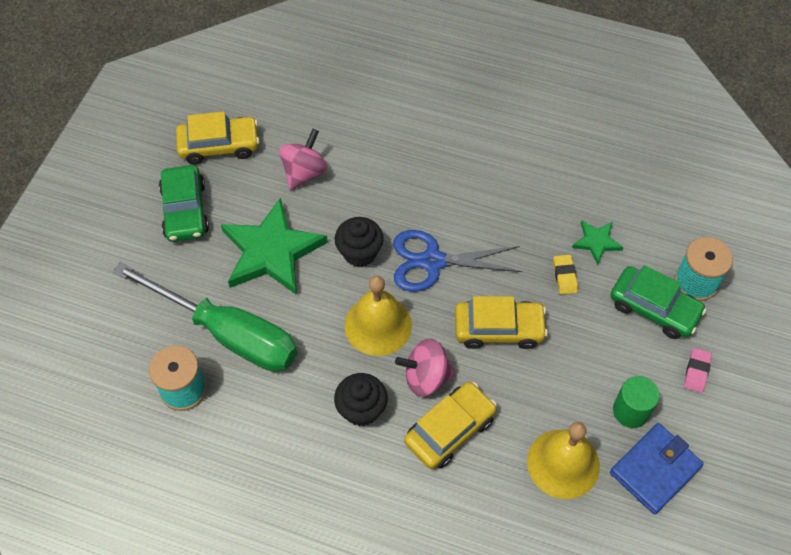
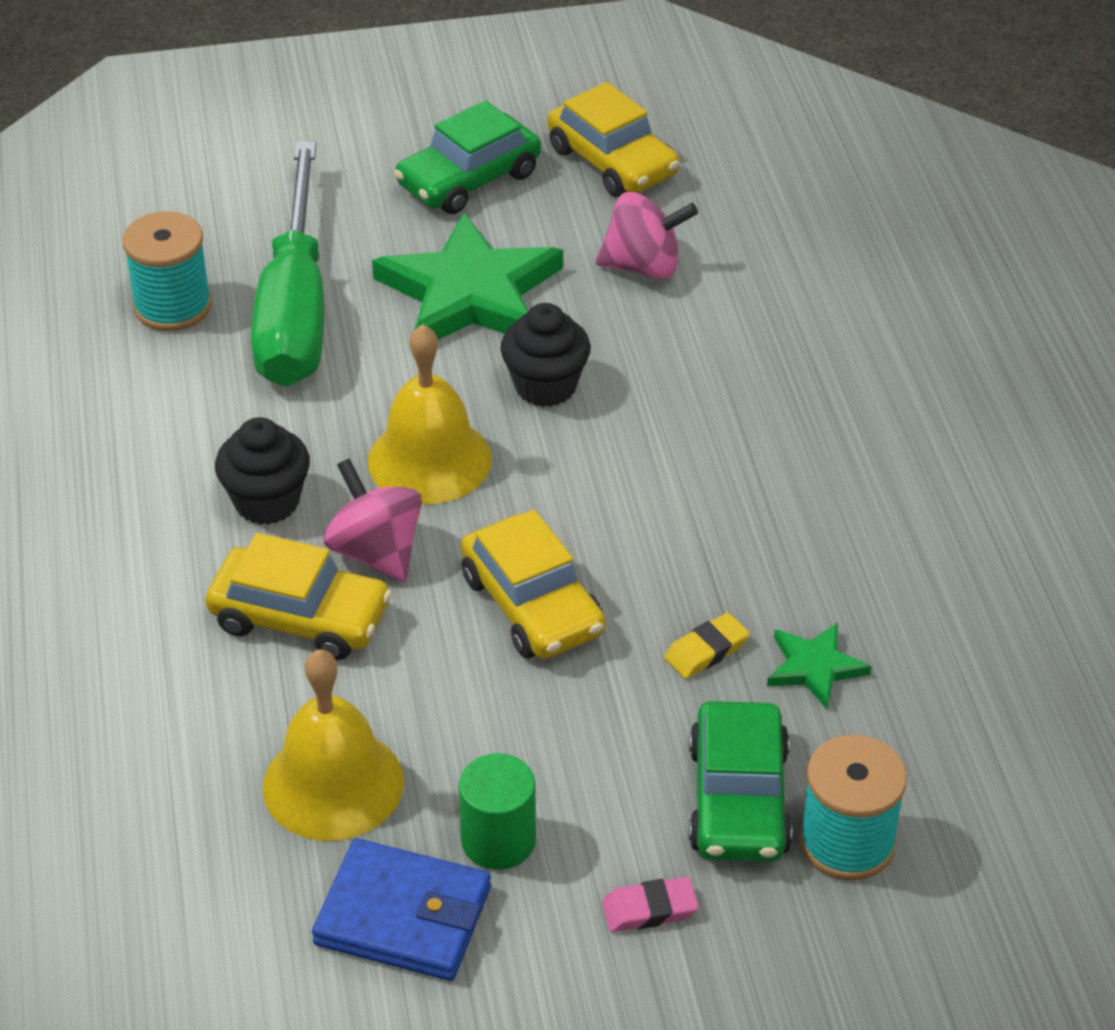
camera: 60 degrees right, 15 degrees down
(432, 261) = (598, 474): blue scissors -> none

